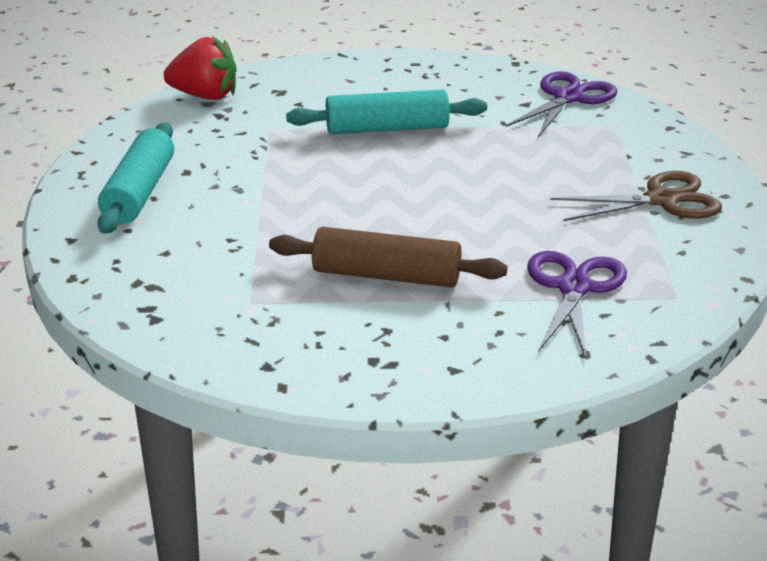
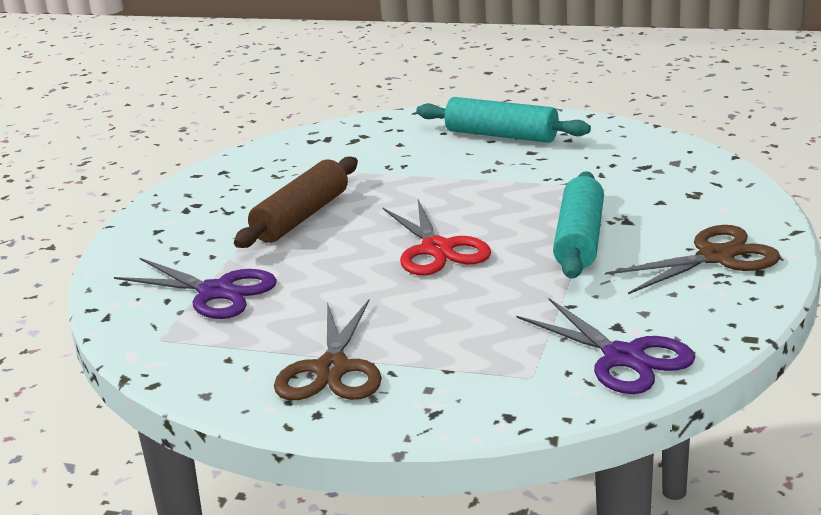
camera: 110 degrees right, 5 degrees down
(205, 96) = (691, 161): red strawberry -> none
(398, 77) = (716, 257): none -> brown scissors
(432, 188) = (437, 249): none -> red scissors

